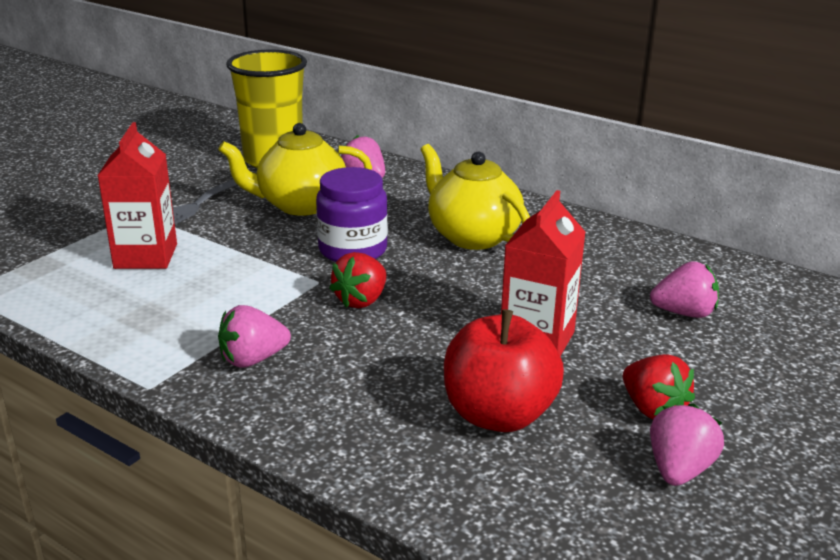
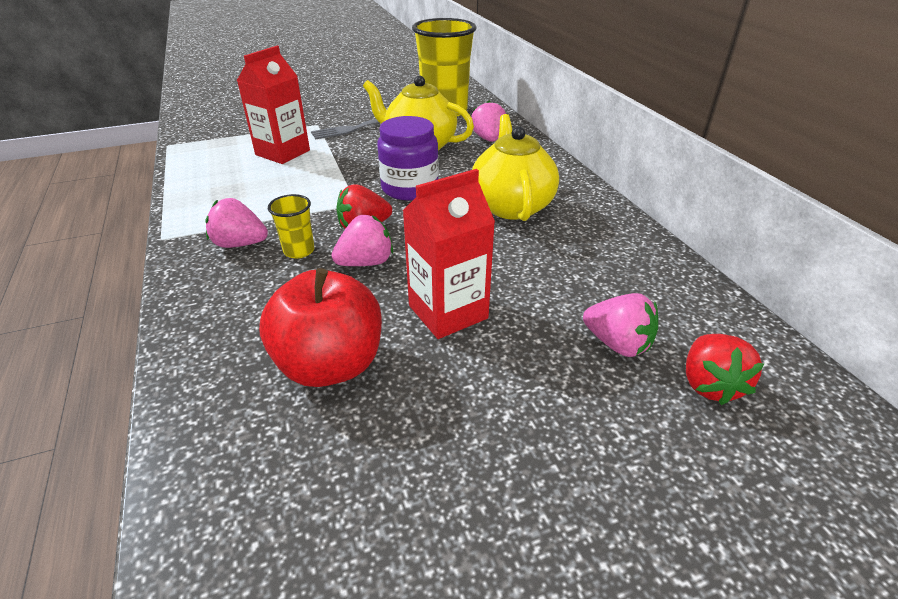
camera: 35 degrees right, 10 degrees up
(327, 343) = (299, 251): none -> yellow cup
(652, 409) = (463, 427): red strawberry -> red strawberry (709, 384)
(679, 469) = (406, 506): pink strawberry -> pink strawberry (366, 262)

